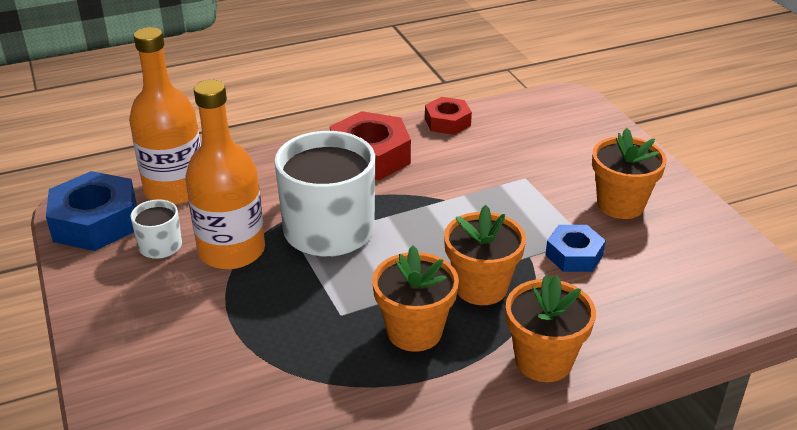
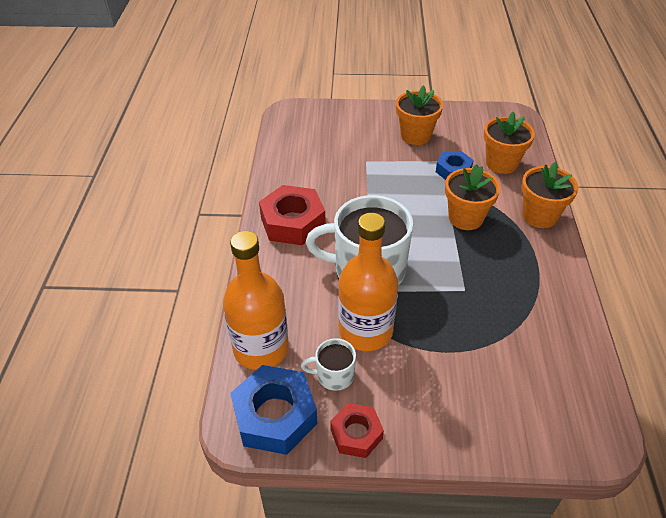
camera: 65 degrees left, 10 degrees up
(414, 331) = (495, 260): orange flower pot -> orange flower pot (501, 163)
(447, 122) = (277, 172): red nut -> red nut (356, 434)

